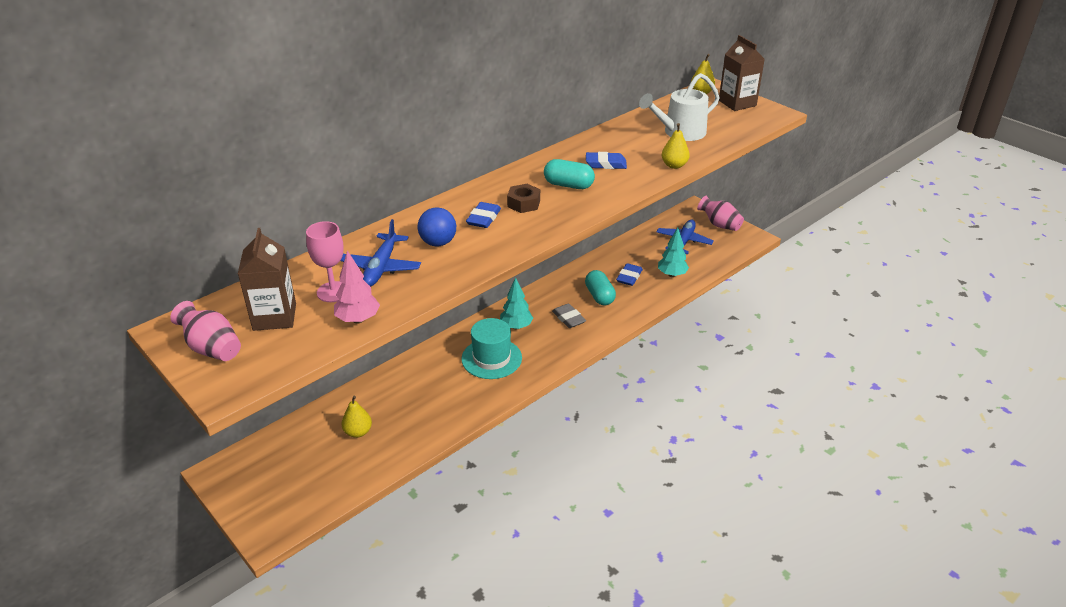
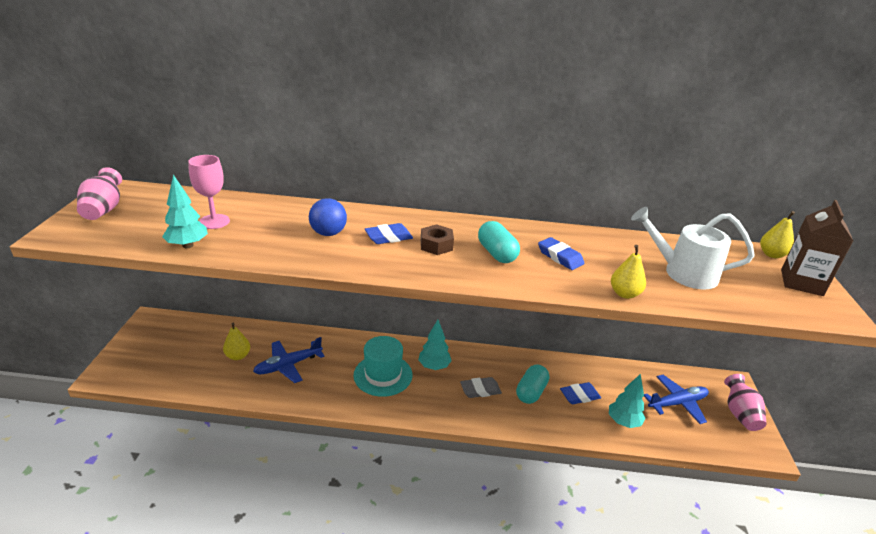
camera: 45 degrees right, 5 degrees down
(274, 317) = (161, 214): brown carton -> none
(358, 319) = (188, 245): pink tree -> turquoise tree
(381, 267) = (266, 225): blue plane -> blue plane (288, 365)
(568, 318) = (480, 390): grey eraser -> grey eraser turned 60 degrees clockwise

